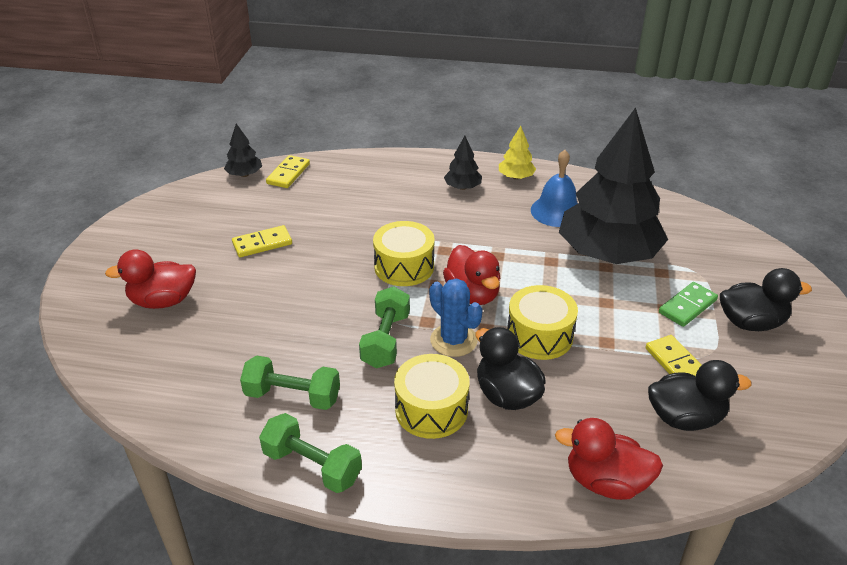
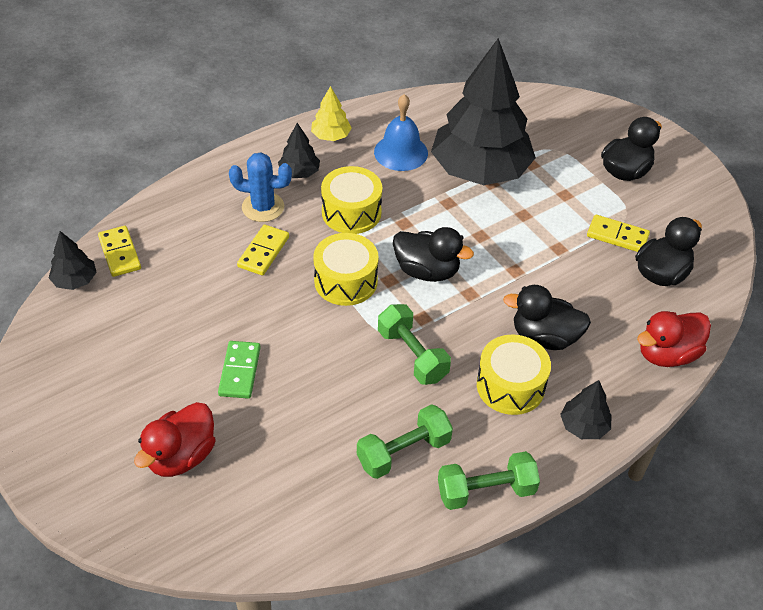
camera: 45 degrees left, 10 degrees up
(262, 244) = (195, 340): yellow domino -> yellow domino (263, 252)
(452, 480) = (583, 426): none -> black tree
(453, 340) = (460, 320): blue cactus -> blue cactus (263, 207)
(472, 294) = (427, 271): red duck -> black duck
(539, 336) = (512, 274): yellow drum -> yellow drum (351, 212)
(687, 306) = (576, 183): green domino -> green domino (239, 371)

